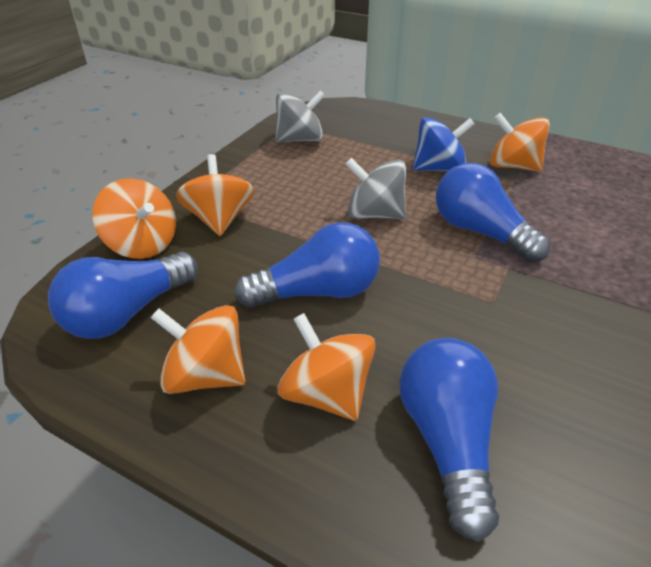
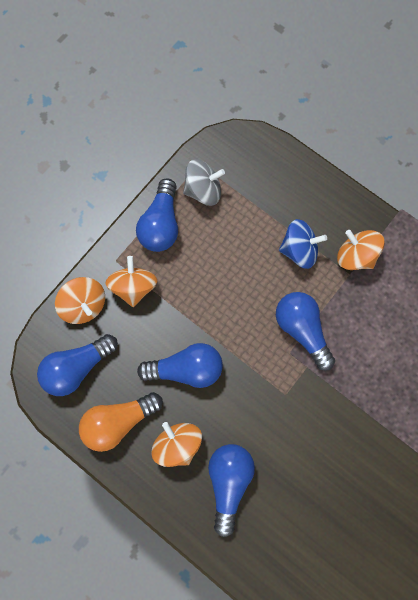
camera: 10 degrees right, 35 degrees up
(206, 375) = (118, 421): orange spinning top -> orange light bulb
(251, 167) = (161, 224): none -> blue light bulb
(374, 214) = (238, 298): grey spinning top -> none

